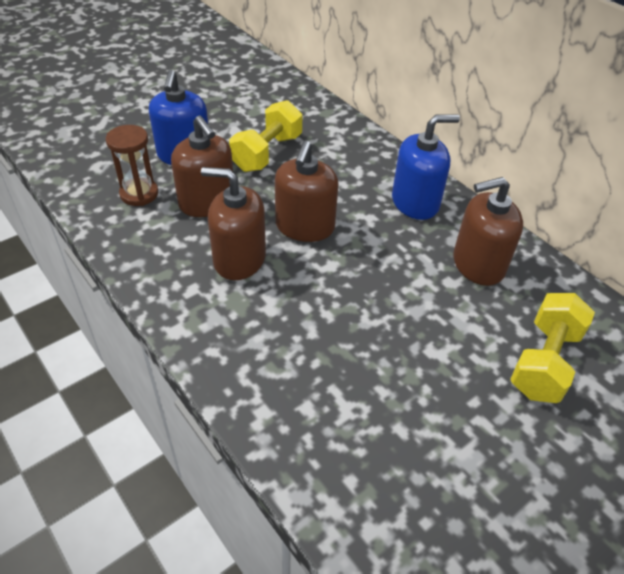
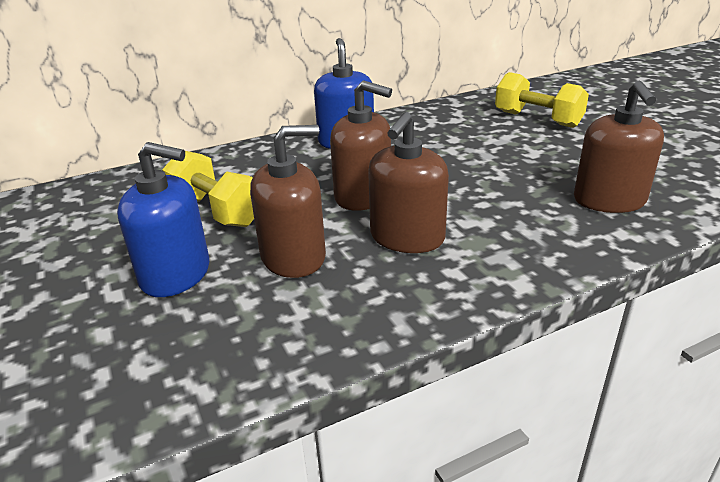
camera: 75 degrees left, 15 degrees down
(139, 194) = (246, 317): brown hourglass -> none
(478, 264) = (434, 127): brown soap dispenser -> brown soap dispenser (609, 201)

